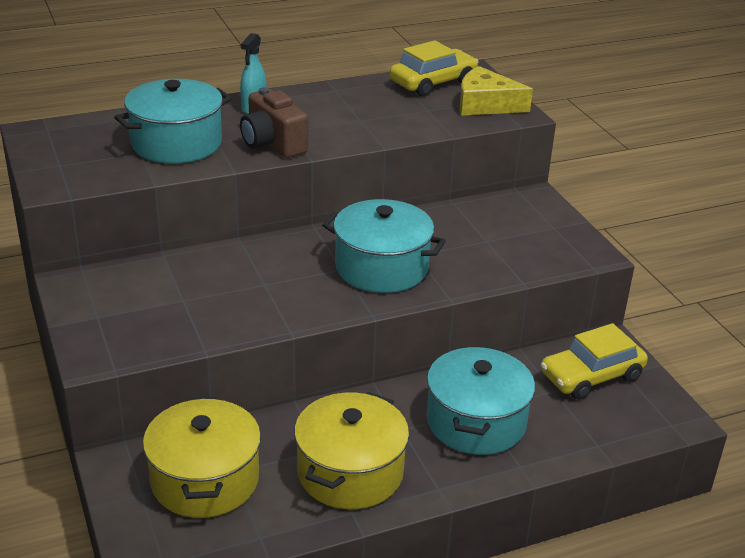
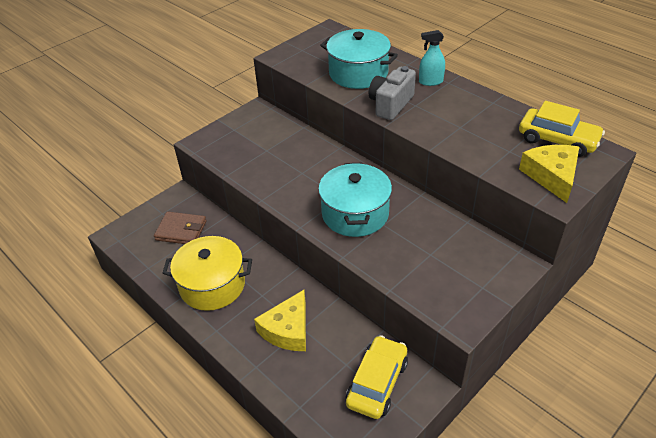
camera: 70 degrees right, 10 degrees up
(205, 480) = (181, 230): yellow pot -> brown wallet
(272, 143) = (390, 104): brown camera -> grey camera
(476, 422) = (288, 329): turquoise pot -> yellow cheese
(591, 376) = (377, 383): yellow car -> yellow car turned 75 degrees clockwise

